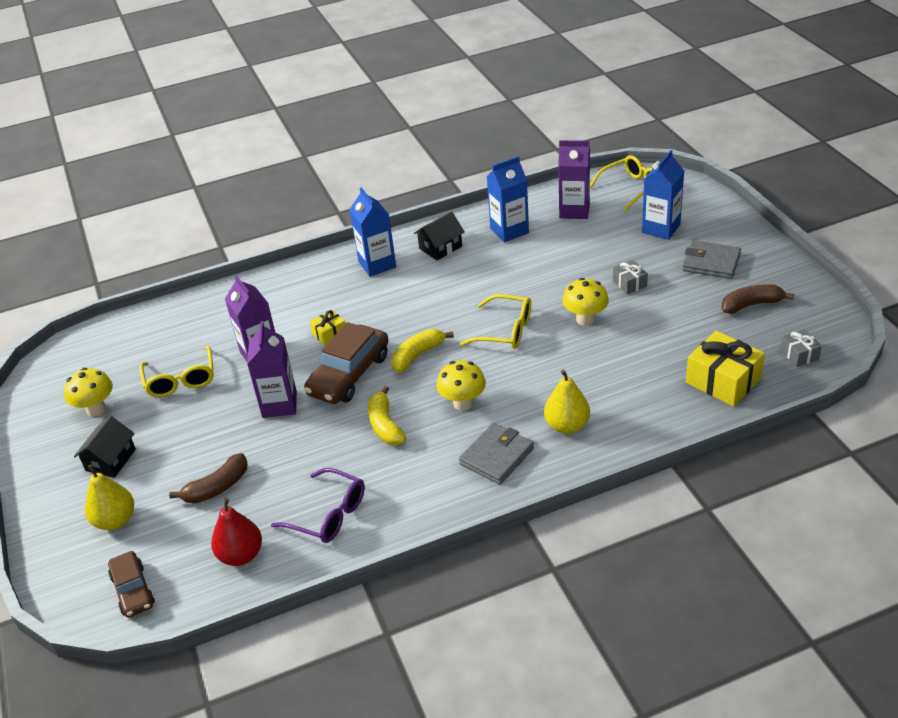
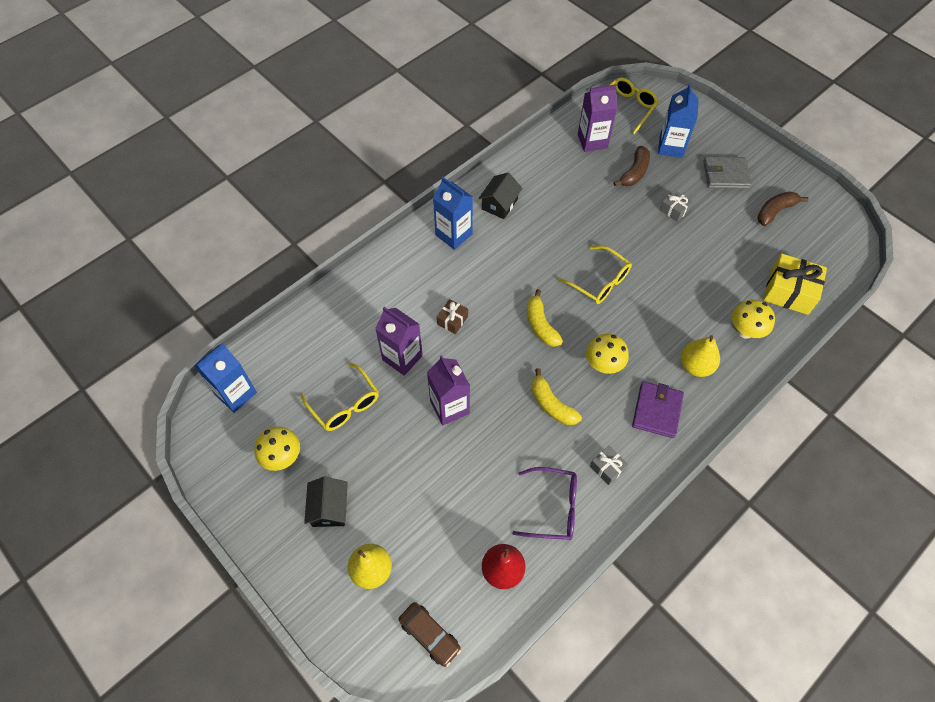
camera: 25 degrees left, 20 degrees up
(217, 487) = (443, 509): brown banana -> brown banana (634, 172)
(329, 334) = (452, 320): yellow gift -> brown gift
(349, 375) = (493, 360): brown car -> none
(418, 355) = (540, 325): yellow banana -> yellow banana turned 45 degrees counterclockwise
(497, 456) = (657, 411): grey wallet -> purple wallet
(505, 331) = (600, 281): yellow glasses -> yellow glasses turned 45 degrees clockwise
(509, 231) = (549, 174): blue carton -> blue carton (236, 393)
(585, 319) = (657, 255): yellow mushroom -> yellow mushroom (745, 331)
(799, 354) = (831, 253): grey gift -> grey gift (607, 468)

